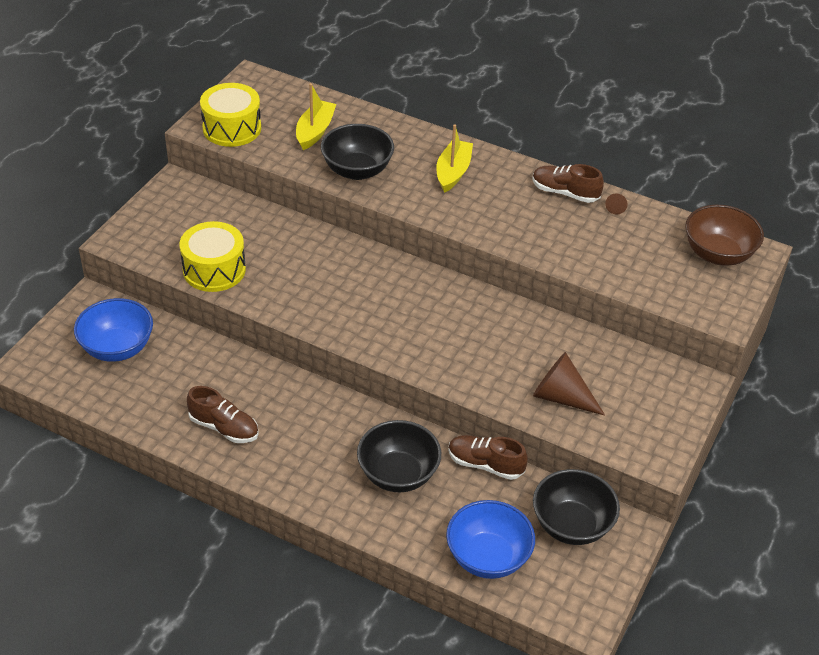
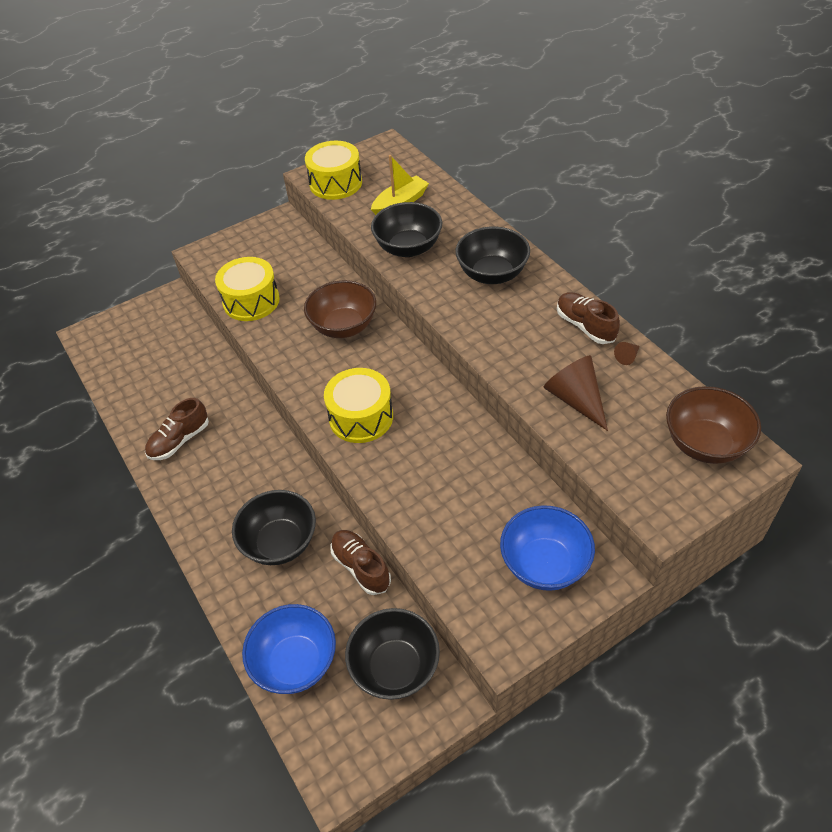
camera: 35 degrees right, 5 degrees up
(117, 348) = (157, 343): blue bowl -> blue bowl (544, 564)
(224, 428) = (179, 440): brown shoe -> brown shoe turned 75 degrees clockwise
(329, 264) = (343, 326): none -> brown bowl
(410, 336) = (361, 417): none -> yellow drum
(453, 172) = (492, 274): yellow boat -> black bowl
(561, 397) = (453, 533): brown cone -> brown cone (576, 399)

